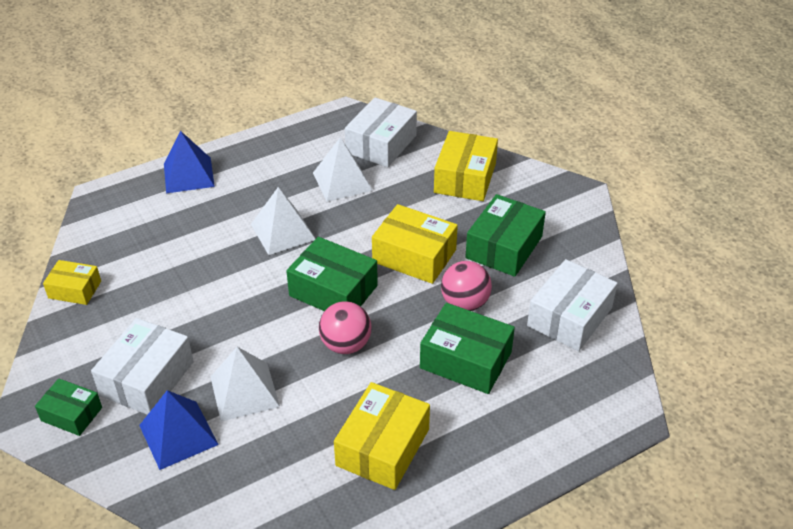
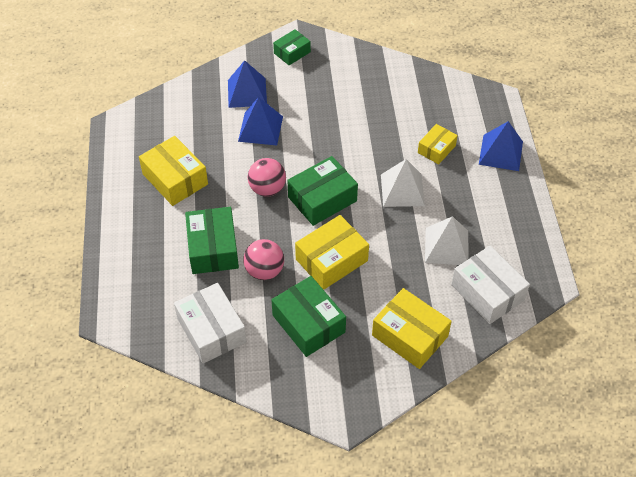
camera: 115 degrees right, 10 degrees up
(75, 289) = (399, 70): yellow box -> yellow box (436, 149)
(147, 378) = (299, 88): white box -> none
(244, 391) = (260, 128): white pyramid -> blue pyramid
(465, 360) = (213, 248): green box -> green box turned 60 degrees counterclockwise

